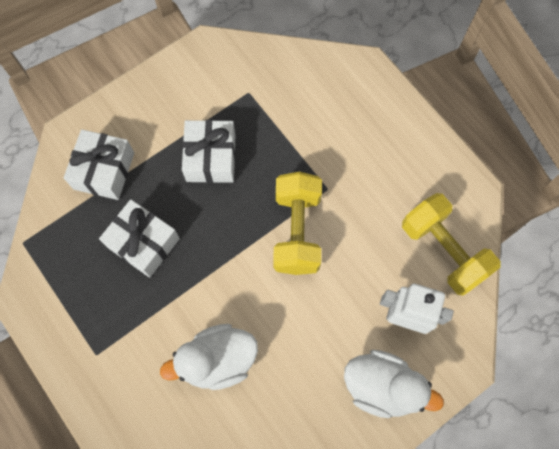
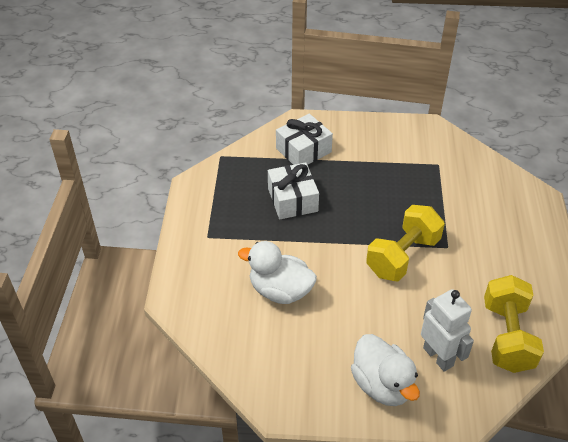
camera: 40 degrees right, 25 degrees down
(211, 158) = (379, 183): white gift -> none

